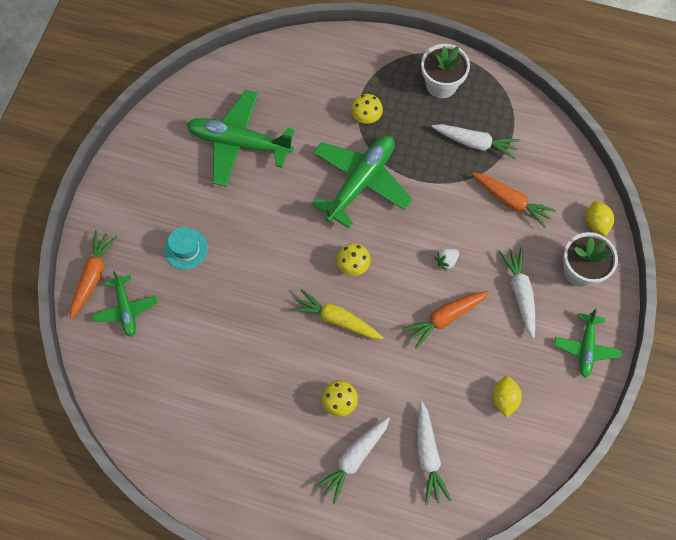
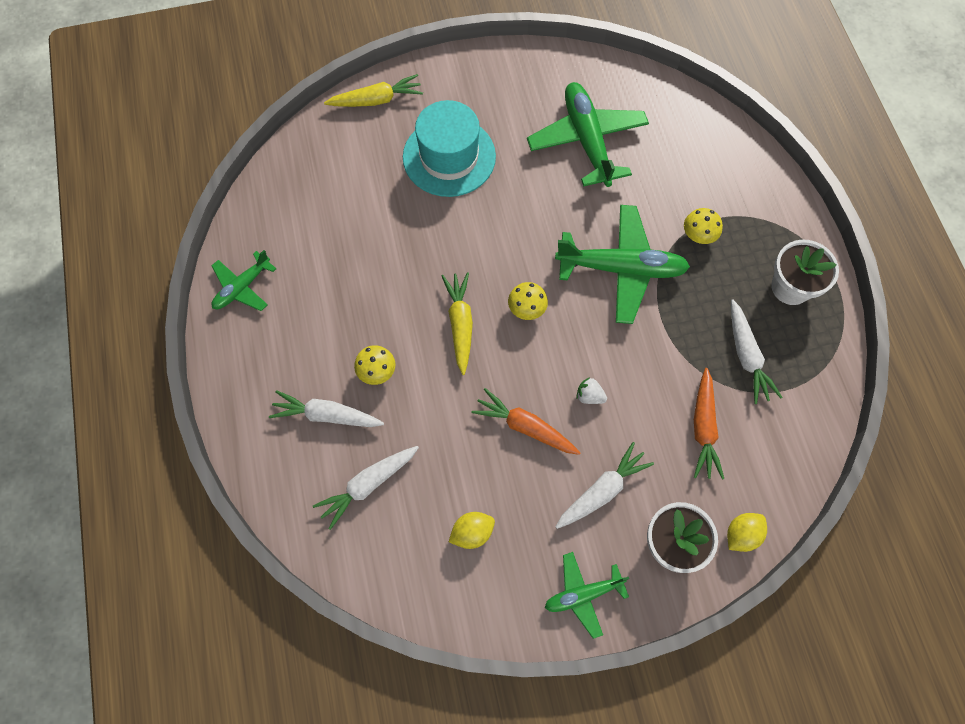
camera: 60 degrees right, 0 degrees up
(93, 276) = (376, 100): orange carrot -> yellow carrot
(126, 309) = (361, 143): green plane -> green plane (242, 287)
(186, 249) = (449, 157): turquoise hat -> turquoise hat, size x1.97

